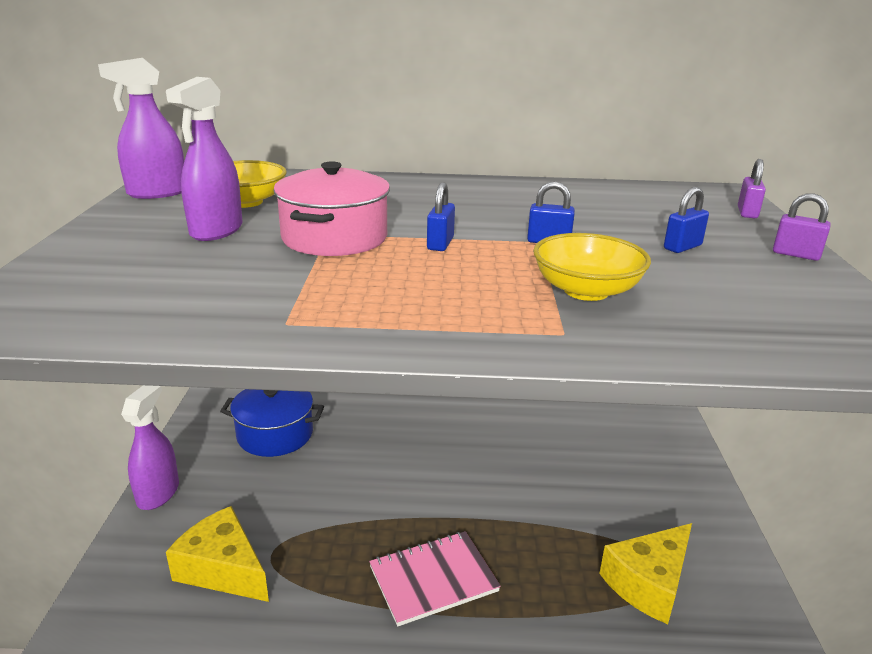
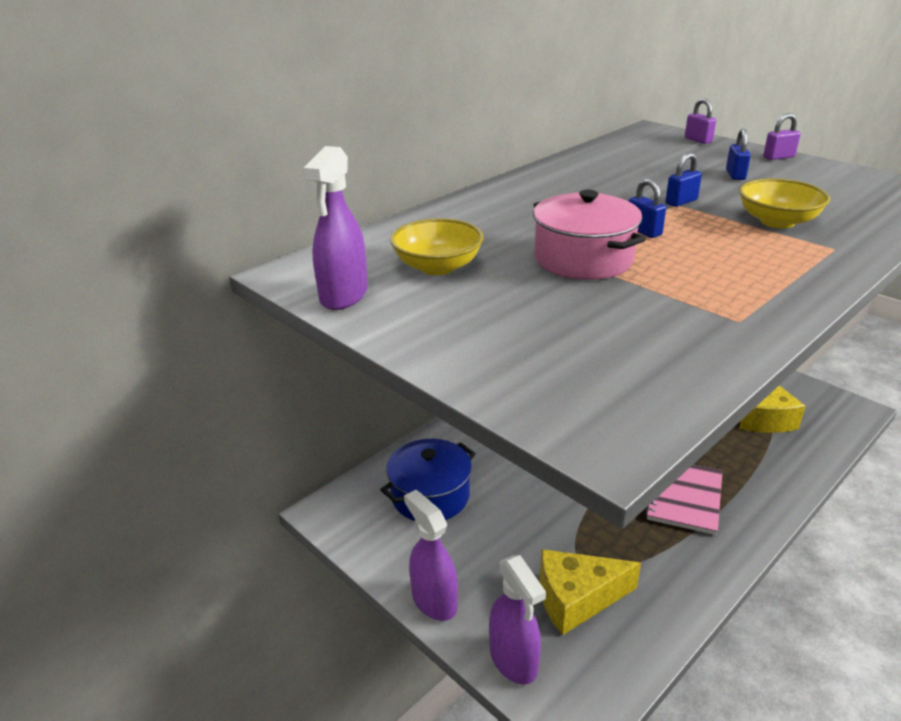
camera: 45 degrees left, 5 degrees up
(216, 231) = (501, 296): purple spray bottle -> purple spray bottle (513, 660)

